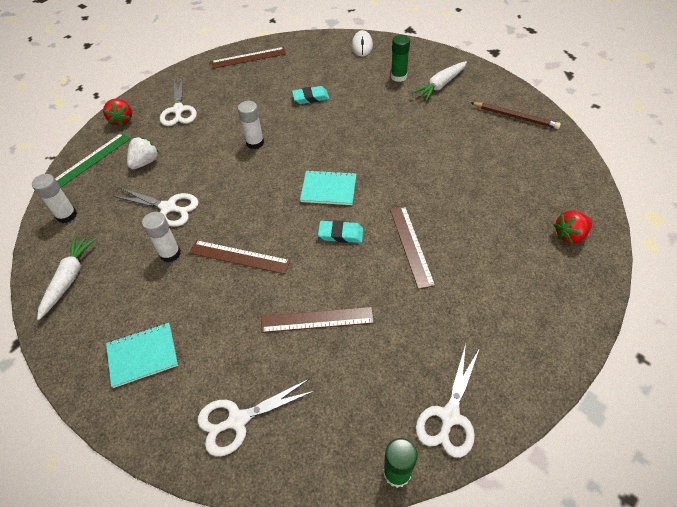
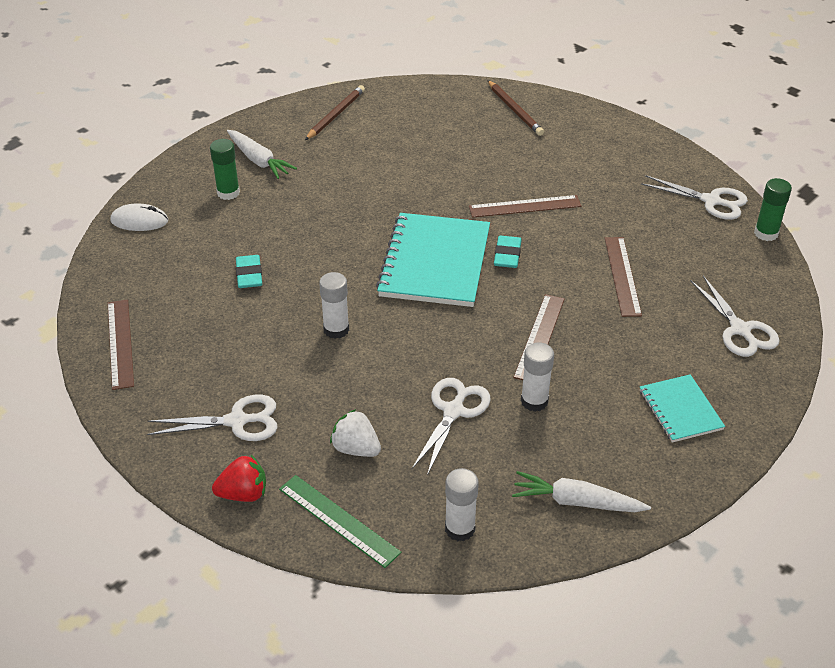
camera: 90 degrees left, 10 degrees down
(328, 189) = (435, 262): turquoise notebook -> turquoise notebook, size x1.88
(569, 235) = (514, 110): red strawberry -> brown pencil

